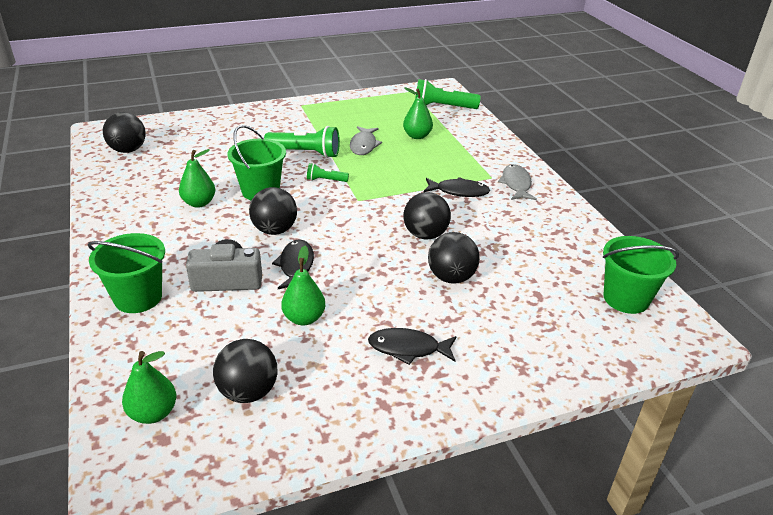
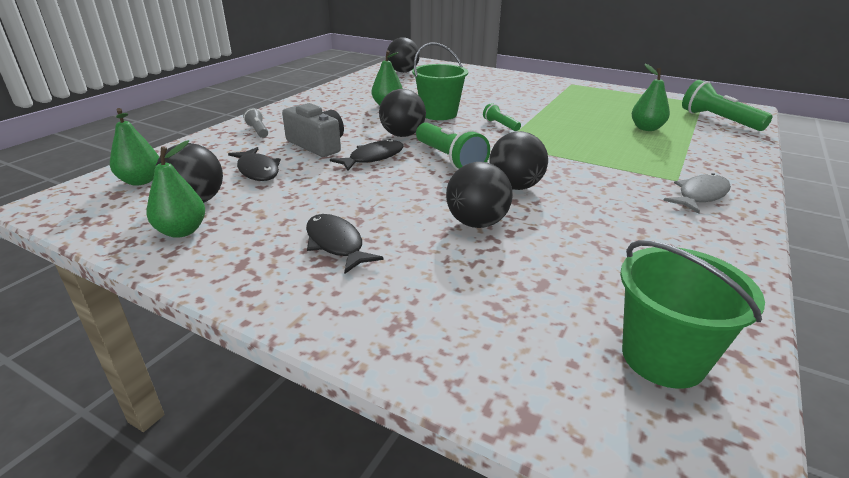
camera: 50 degrees right, 5 degrees down
(138, 298) = (258, 131): green bucket -> grey flashlight
(304, 318) = (313, 185): green pear -> green pear (182, 231)
(305, 153) = (517, 107): green flashlight -> green flashlight (449, 159)
(364, 145) = (578, 118): grey fish -> none
(459, 191) = (615, 175): black fish -> black fish (258, 170)

